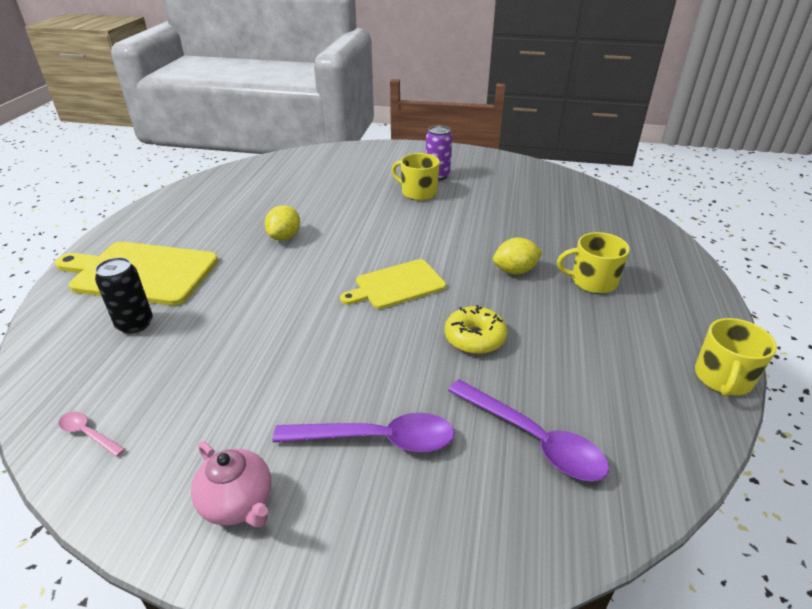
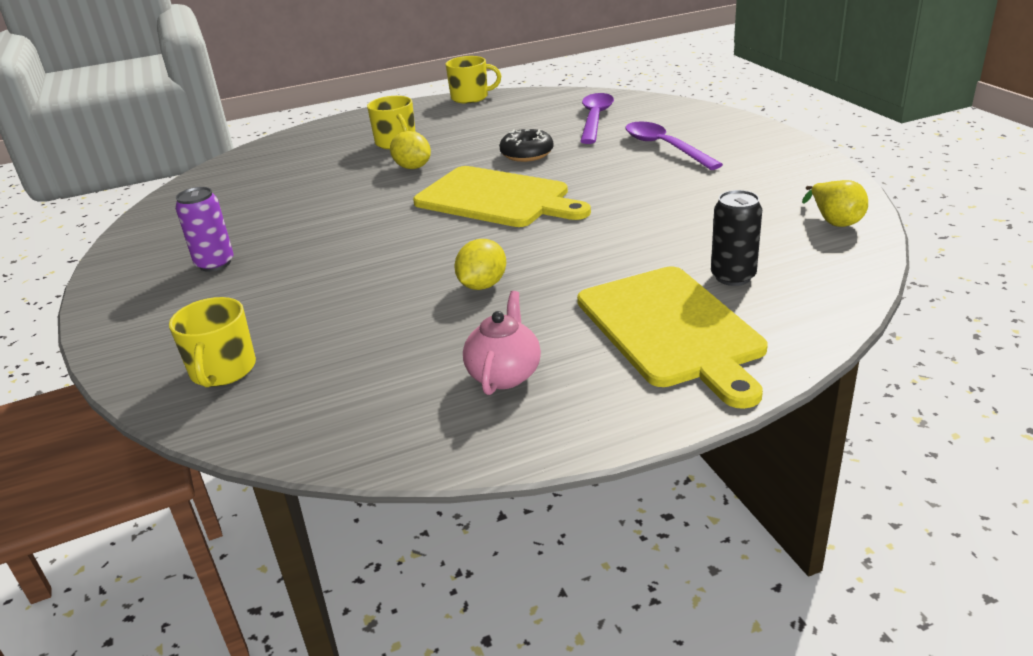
camera: 120 degrees left, 5 degrees down
(88, 434) = (834, 221): pink spoon -> yellow pear
(238, 503) = (770, 159): pink teapot -> pink teapot (504, 374)
(284, 237) = (482, 285): yellow lemon -> yellow lemon turned 45 degrees counterclockwise
(397, 285) = (496, 198): yellow cutting board -> yellow cutting board, size x1.58
(418, 192) = (280, 257): yellow mug -> yellow mug (223, 370)
(474, 338) = (527, 154): yellow donut -> black donut

